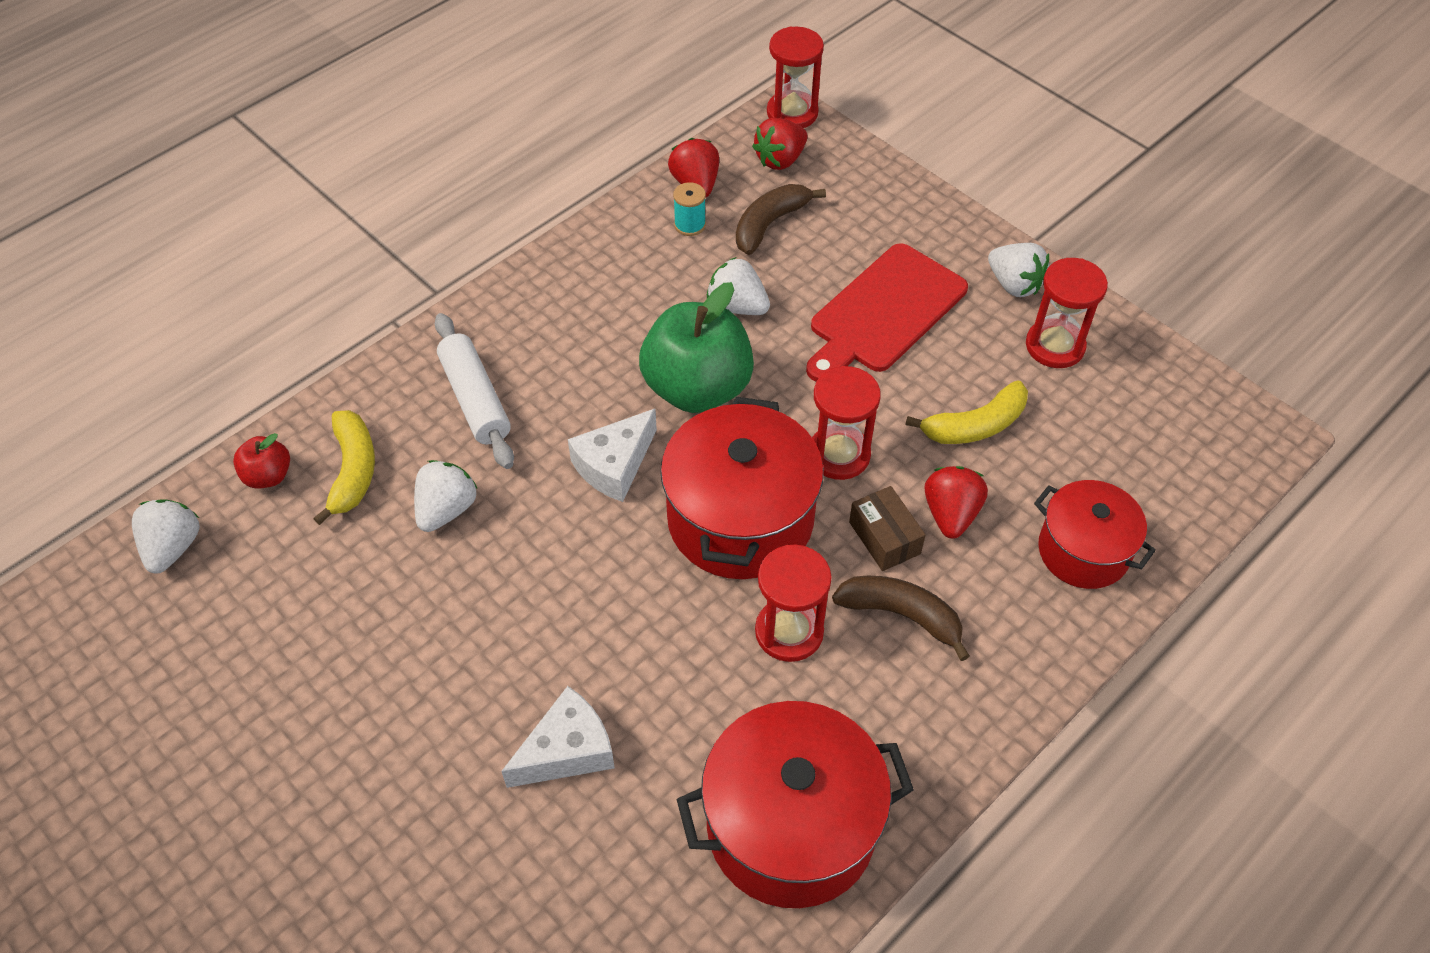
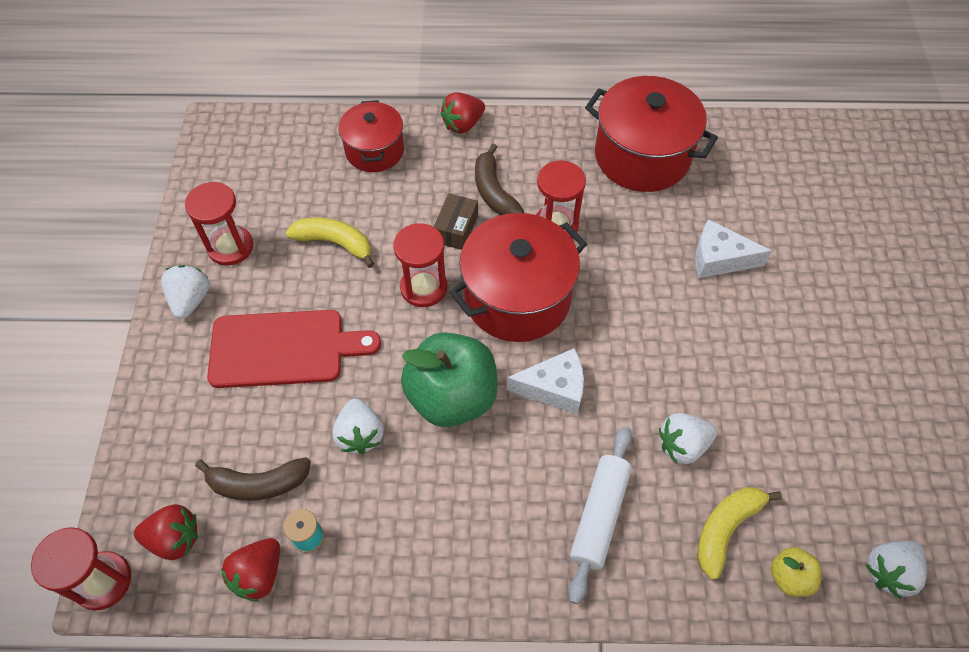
camera: 135 degrees left, 5 degrees up
(268, 476) = (789, 577): red apple -> yellow apple
(951, 514) = (409, 213): red strawberry -> red strawberry (463, 124)

